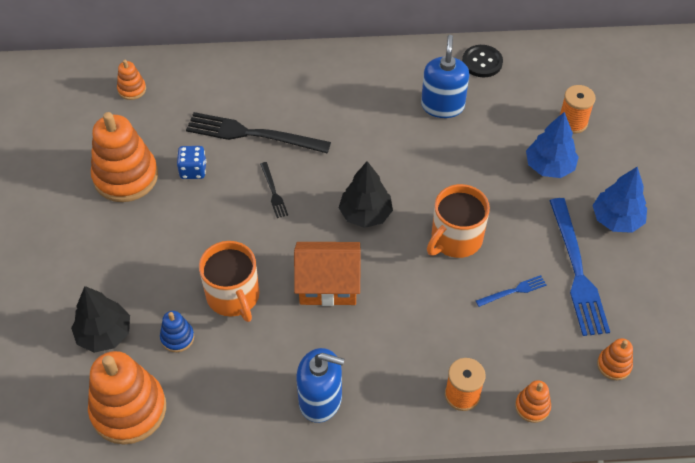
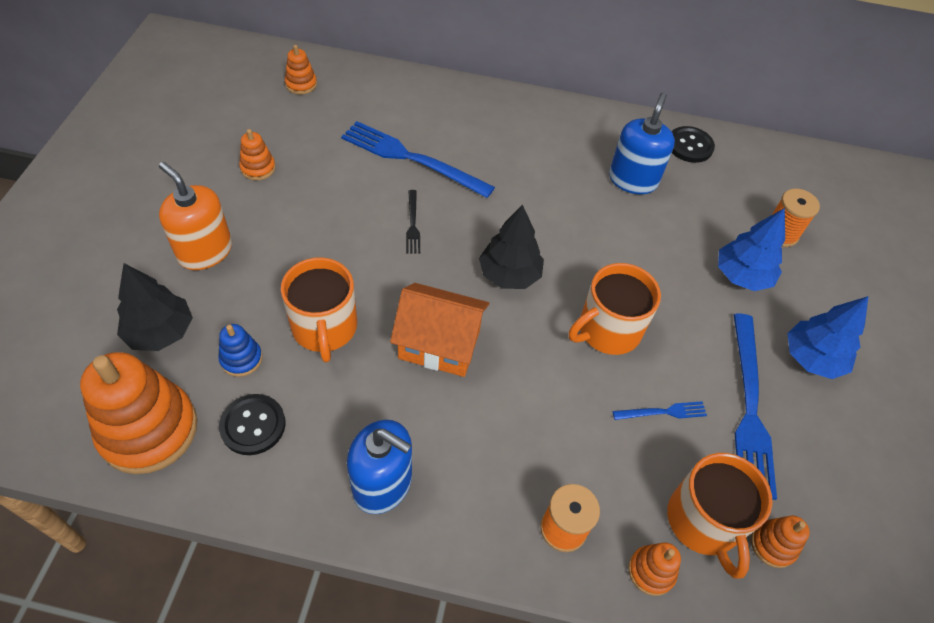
camera: 10 degrees right, 0 degrees up
(112, 260) = (205, 251): none -> orange soap dispenser
(126, 176) = (258, 168): orange stacking toy -> orange stacking toy, size x0.47
(193, 170) = (333, 179): blue dice -> none
(207, 384) = (253, 425): none -> black button
(252, 134) = (411, 158): black fork -> blue fork
(561, 362) = (703, 522): none -> orange mug

